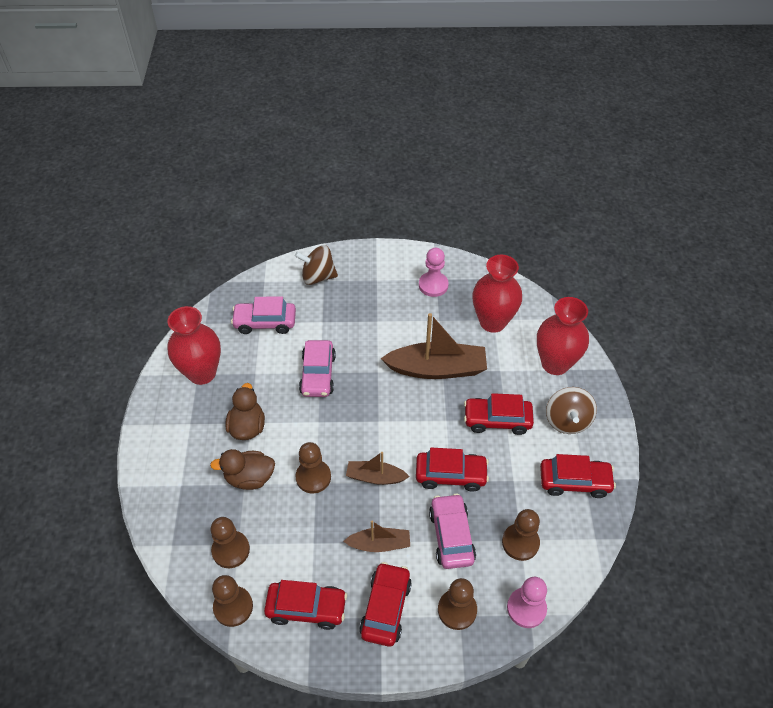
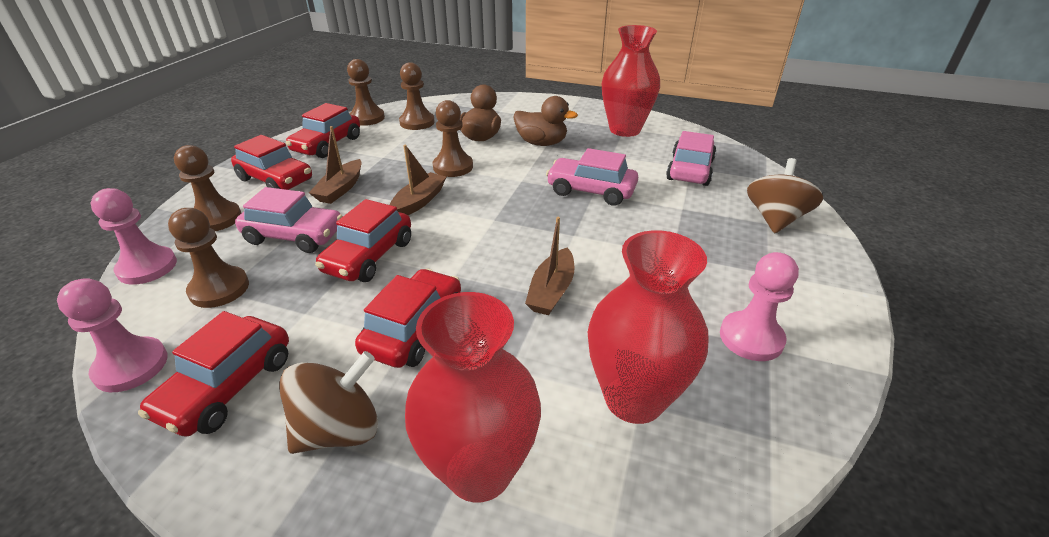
camera: 110 degrees right, 15 degrees down
(437, 369) = (551, 291): brown boat -> brown boat, size x0.55
(567, 420) = (339, 429): brown spinning top -> brown spinning top turned 120 degrees clockwise
(591, 539) = (131, 366): none -> pink pawn

